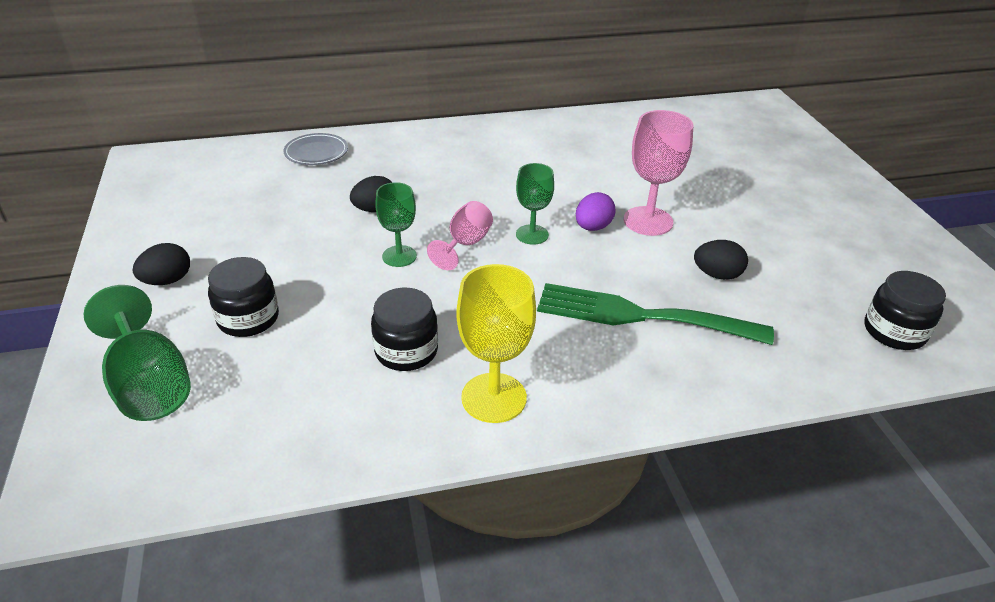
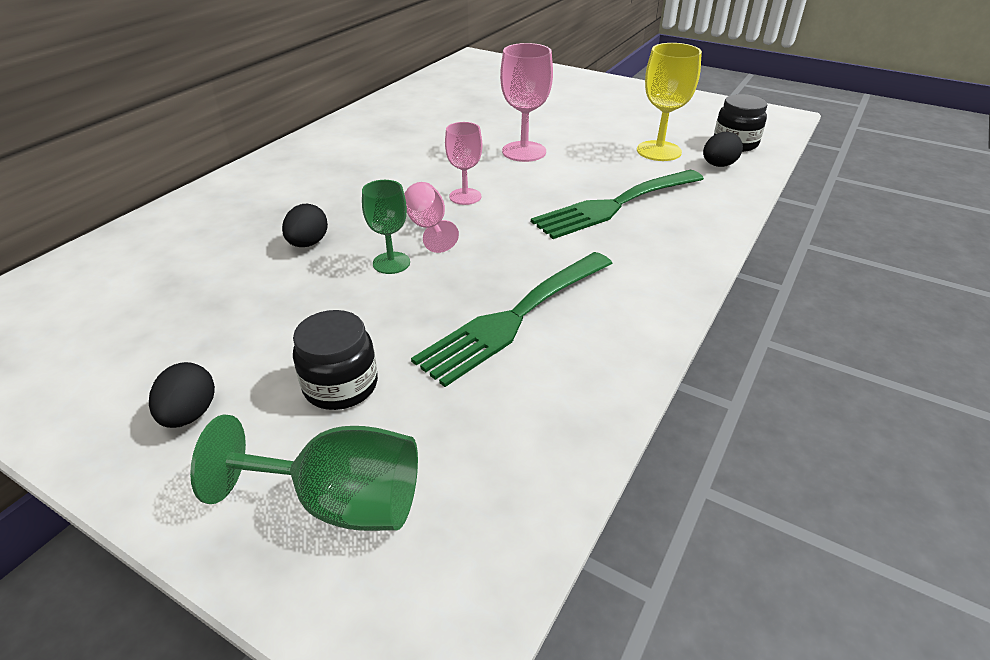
camera: 45 degrees left, 0 degrees up
(316, 153) = (165, 231): grey plate -> none
(406, 351) = (514, 318): black jar -> green fork
(494, 398) = (621, 305): yellow goblet -> yellow goblet (658, 151)
(532, 234) = (465, 196): green goblet -> pink goblet
(593, 227) = (497, 172): purple egg -> none
(717, 275) = (613, 161): black egg -> black egg (718, 165)

